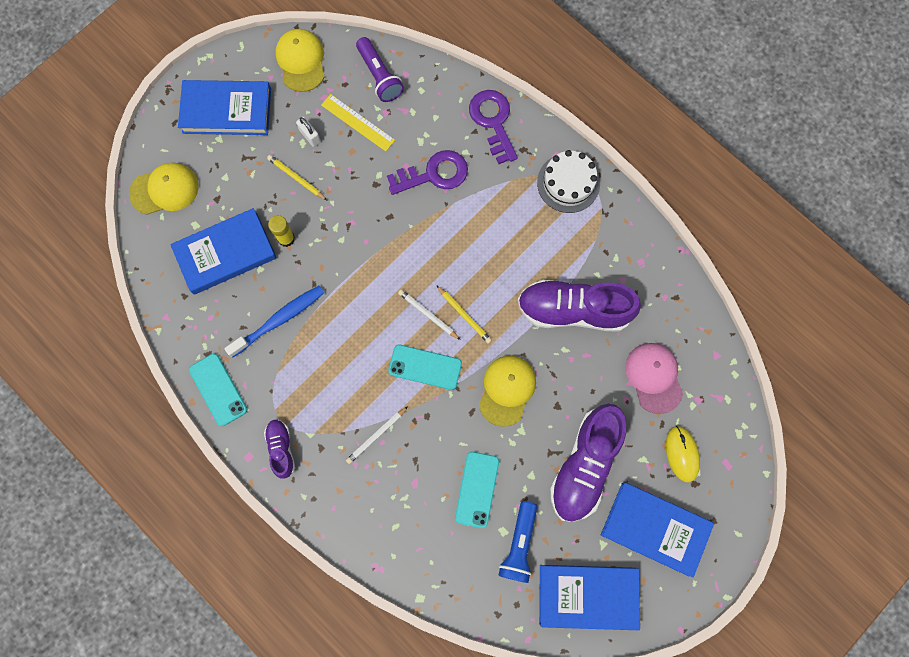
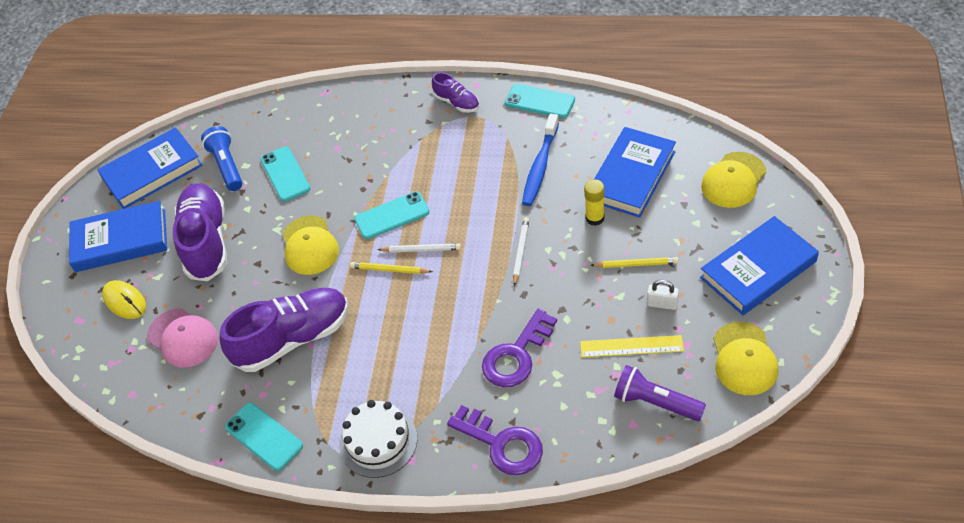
camera: 150 degrees right, 25 degrees down
(301, 61) = (744, 359): yellow cap -> yellow cap turned 45 degrees clockwise
(376, 436) = (392, 153): white pencil -> white pencil (520, 251)
(641, 245) = (264, 436): none -> turquoise phone

